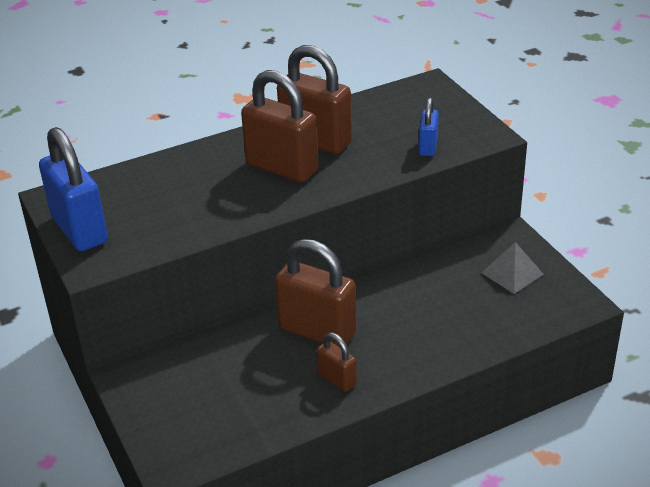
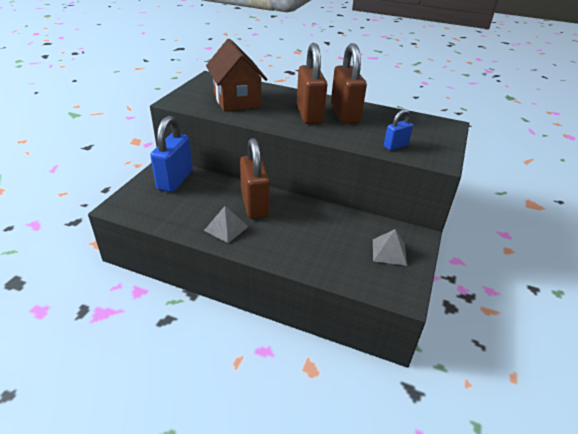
camera: 45 degrees right, 0 degrees up
(79, 230) = (195, 90): blue padlock -> blue padlock (175, 180)
(163, 207) = (236, 100): none -> brown house
(337, 379) = (226, 228): brown padlock -> grey pyramid

